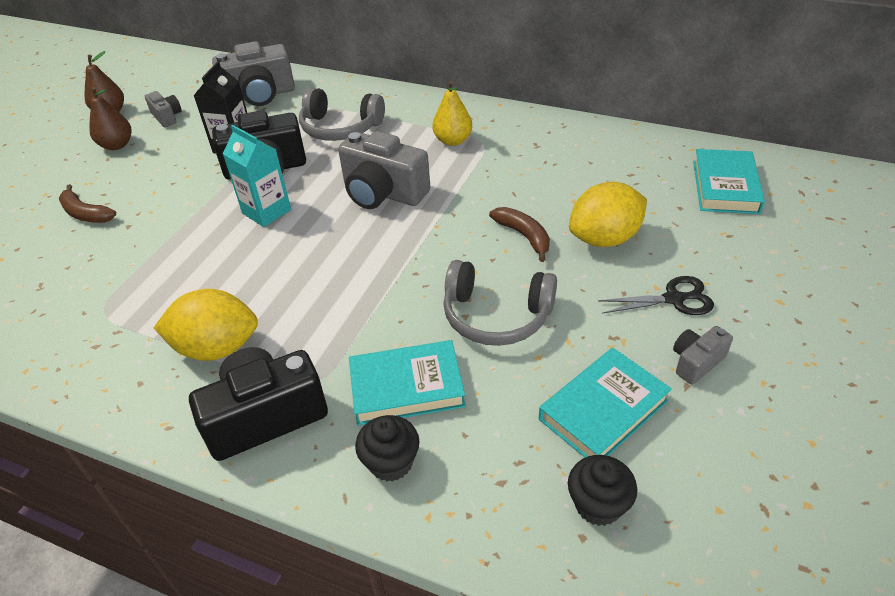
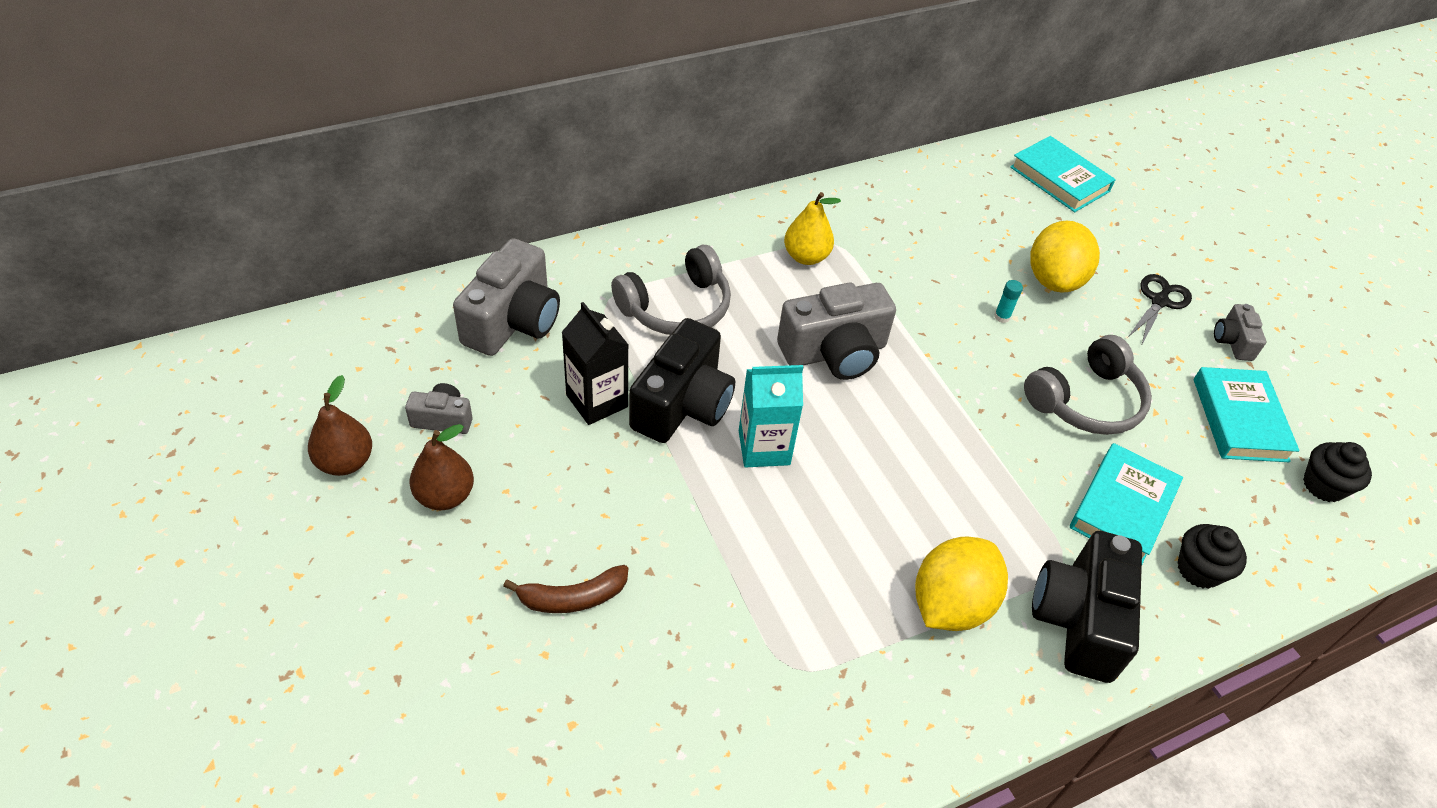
camera: 55 degrees left, 5 degrees up
(524, 236) = (1002, 317): brown banana -> turquoise glue stick

